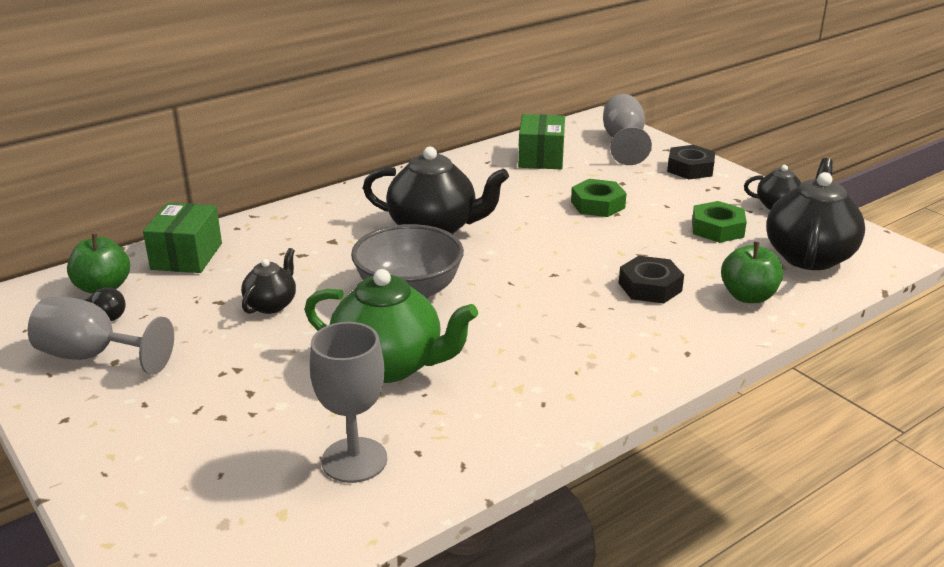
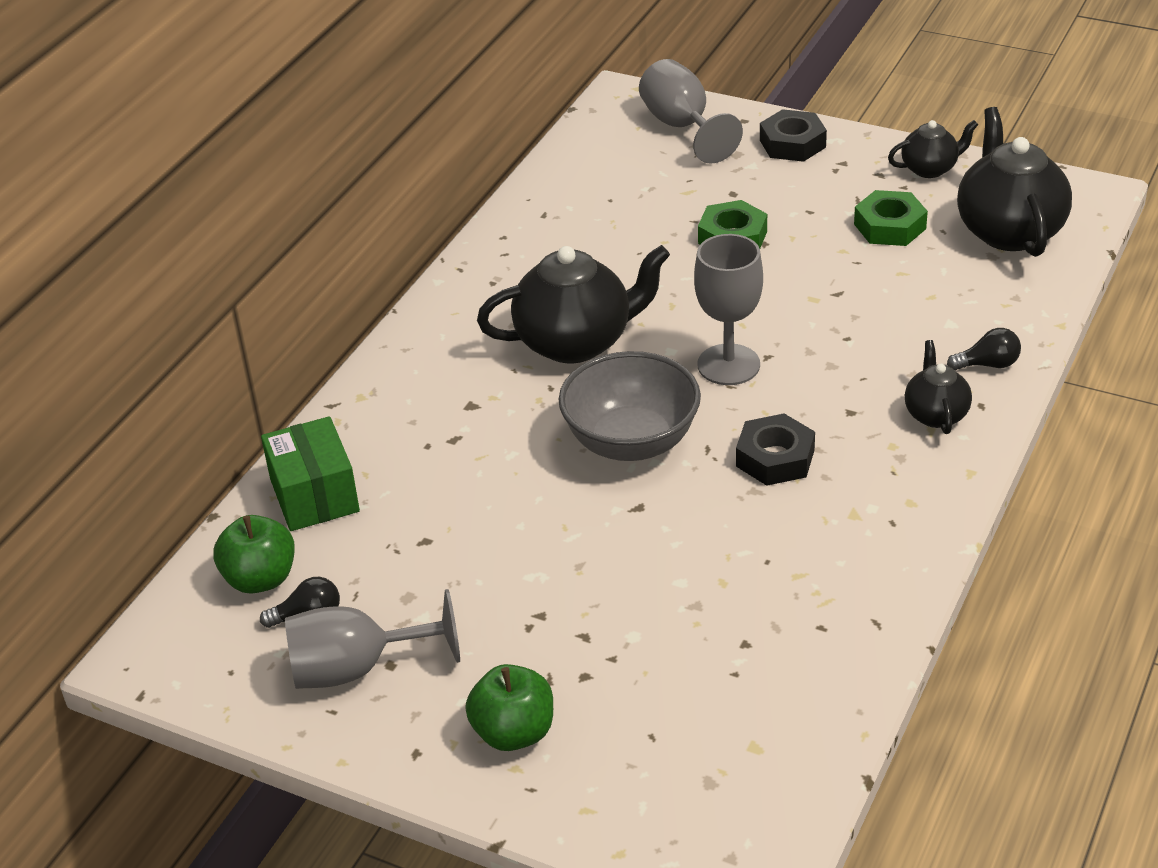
camera: 25 degrees left, 10 degrees up
(271, 304) = (491, 520): black teapot -> black teapot (935, 414)
(354, 460) = (768, 662): grey goblet -> grey goblet (728, 365)
(390, 365) = (700, 542): green teapot -> none
(541, 158) = (604, 186): green box -> none
(650, 287) = (881, 335): black nut -> black nut (775, 458)
(717, 329) = (988, 364): none -> black light bulb
(748, 296) = (987, 309): green apple -> green apple (513, 732)

